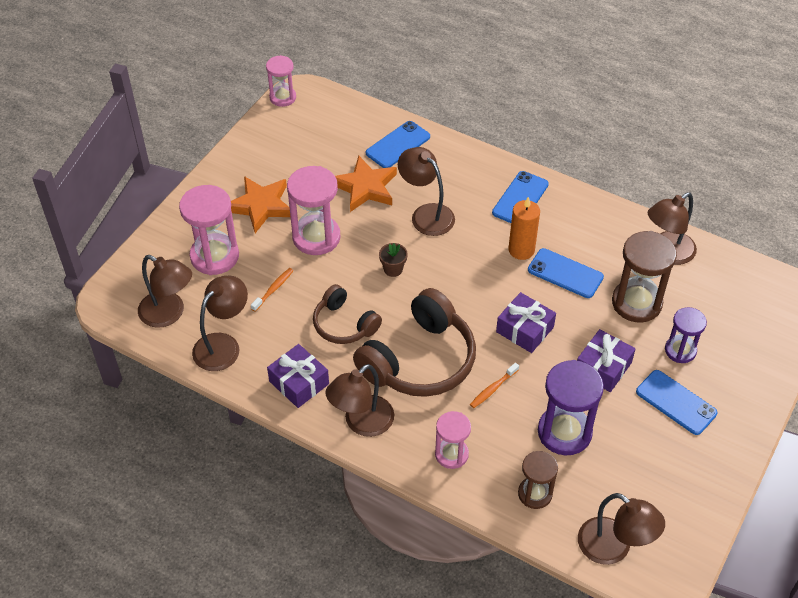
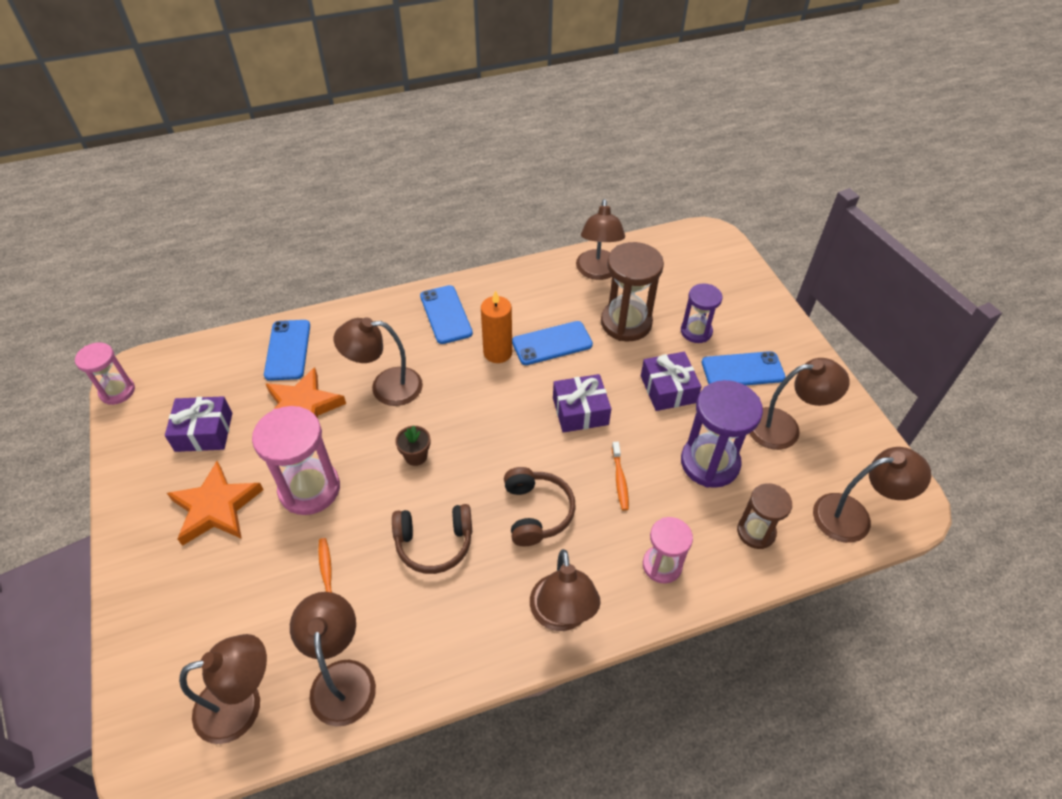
camera: 50 degrees left, 0 degrees up
(214, 256) = (224, 598): pink hourglass -> none
(299, 382) = (461, 637): purple gift -> purple gift (204, 432)
(420, 360) = (536, 512): brown headphones -> brown headphones, size x0.58
(649, 460) = (784, 428): none -> brown lamp

